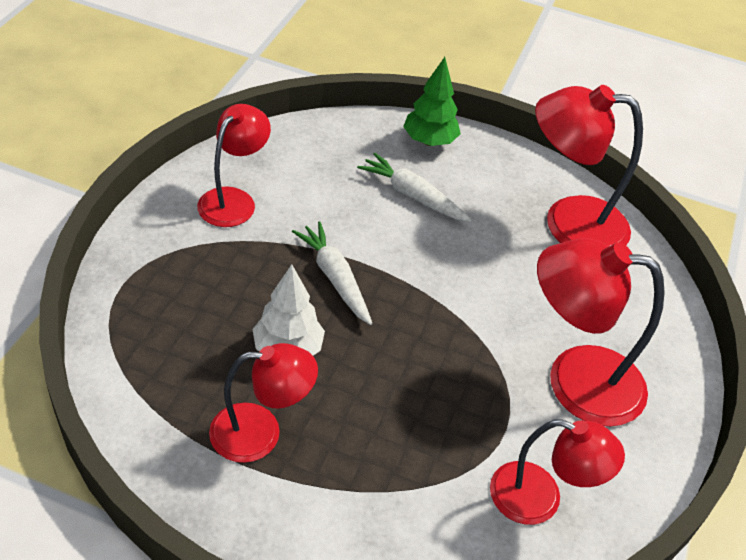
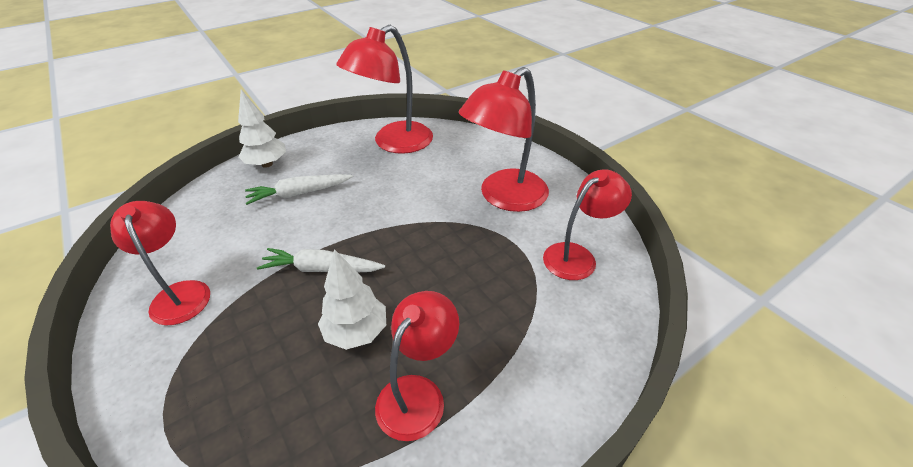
camera: 50 degrees left, 5 degrees down
(429, 141) = (267, 164): green tree -> white tree

